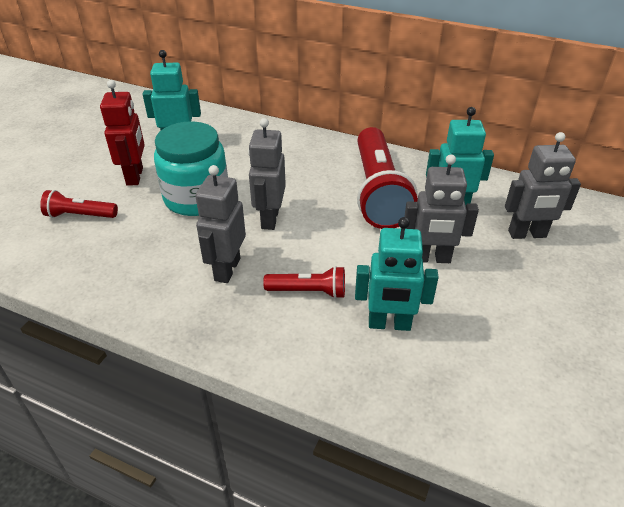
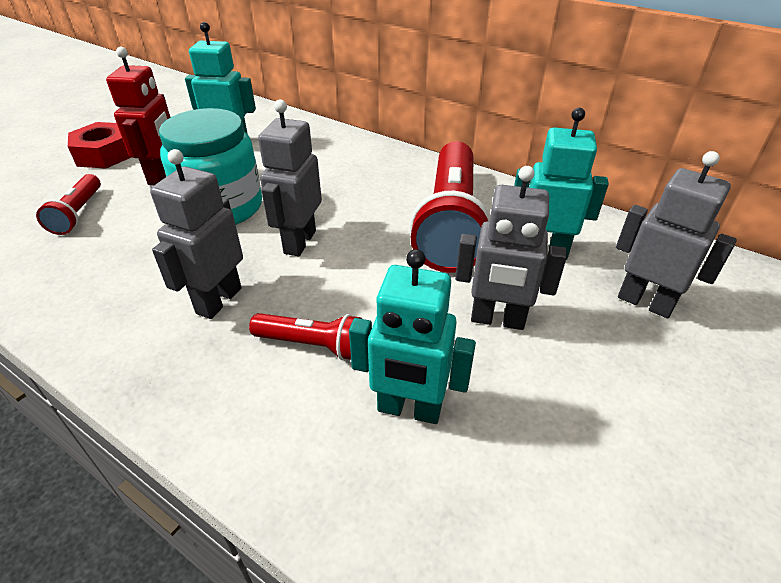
camera: 10 degrees right, 0 degrees up
(74, 162) = (105, 154): none -> red nut
(80, 215) = (78, 214): red flashlight -> red flashlight turned 105 degrees counterclockwise
(527, 234) = (645, 302): grey robot -> grey robot turned 150 degrees counterclockwise

